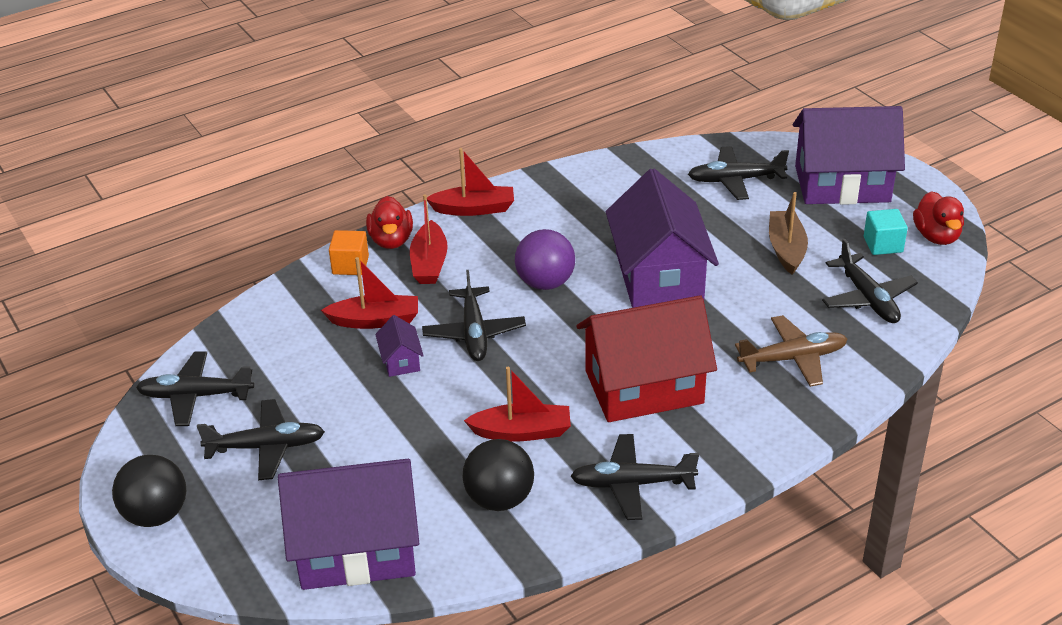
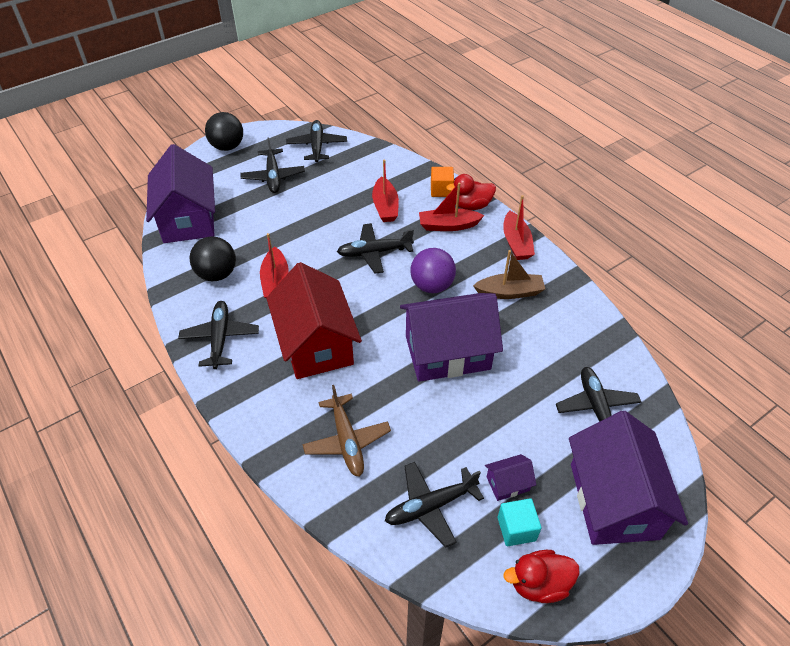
camera: 85 degrees right, 10 degrees up
(401, 361) = (346, 221): purple house -> purple house (507, 484)
(786, 249) = (496, 444): brown boat -> brown boat (509, 292)

